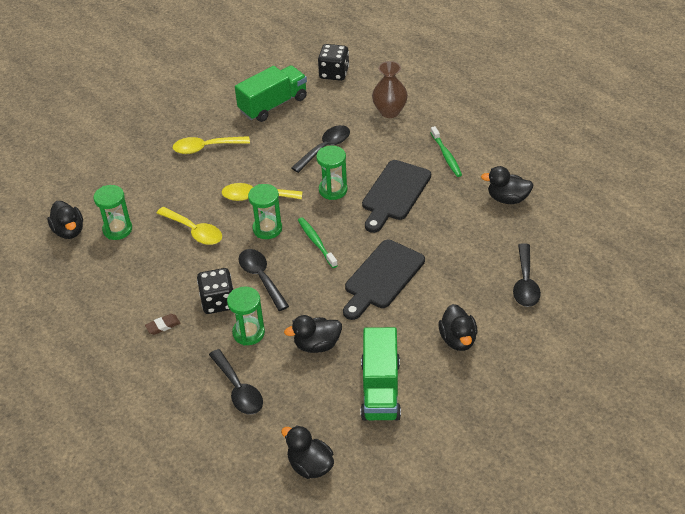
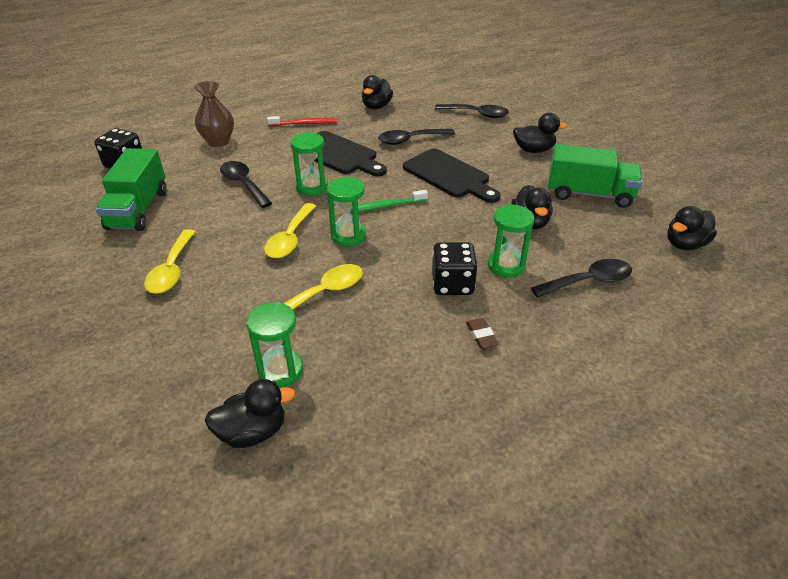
camera: 80 degrees left, 5 degrees down
(261, 278) = (424, 248): black spoon -> black spoon (410, 140)
(273, 105) = (138, 209): green truck -> green truck turned 150 degrees counterclockwise
(446, 155) = (304, 124): green toothbrush -> red toothbrush

